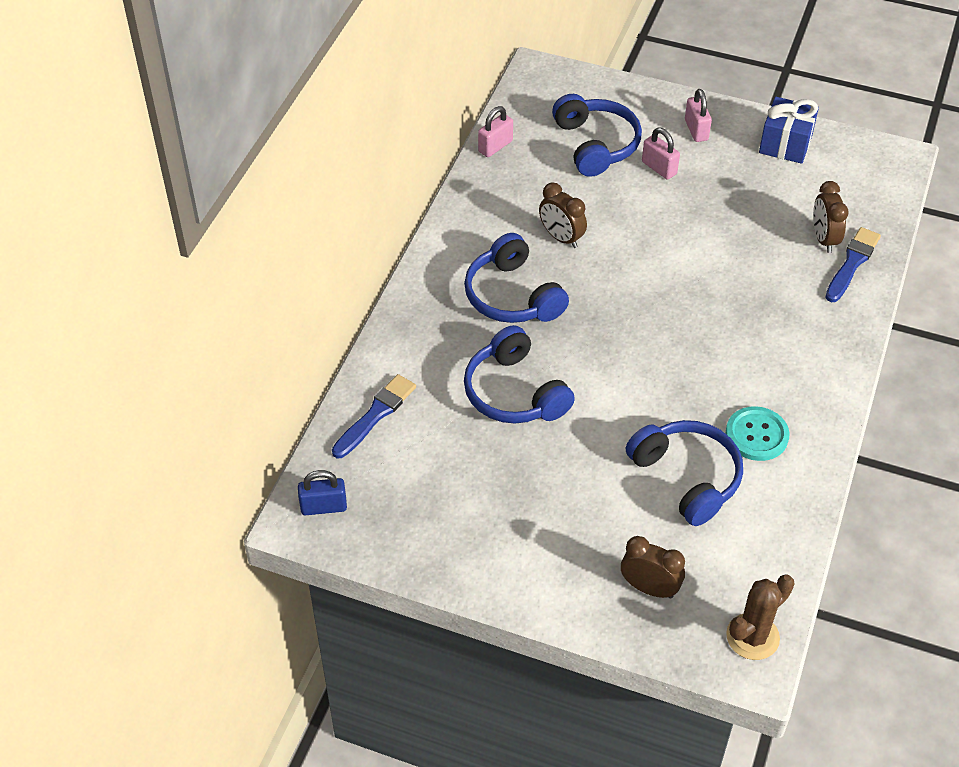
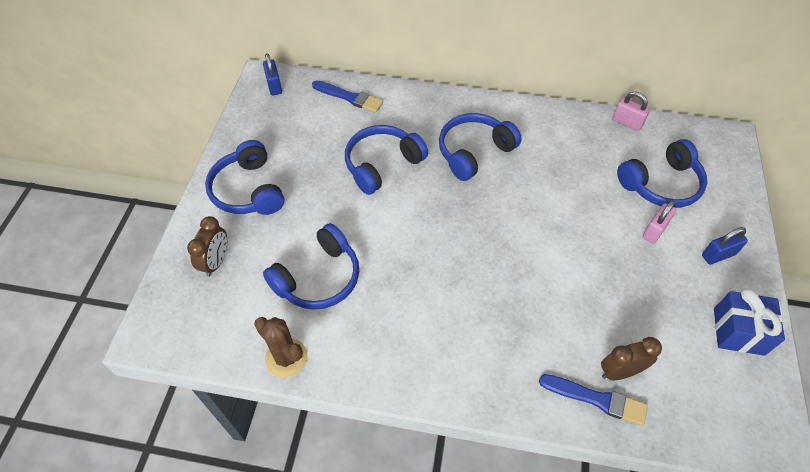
camera: 80 degrees right, 5 degrees up
(531, 548) = (248, 190): none -> blue headphones
(561, 238) = (544, 173): brown clock -> none
(696, 130) = (718, 255): pink padlock -> blue padlock
(752, 637) = (172, 333): brown cactus -> brown cactus (286, 358)
(756, 435) = (368, 325): turquoise button -> none

